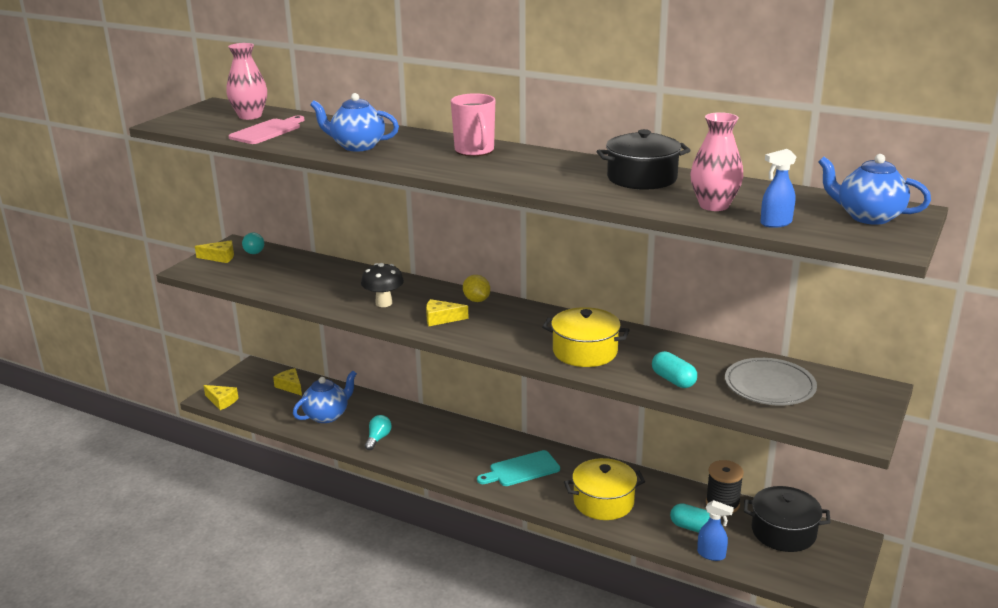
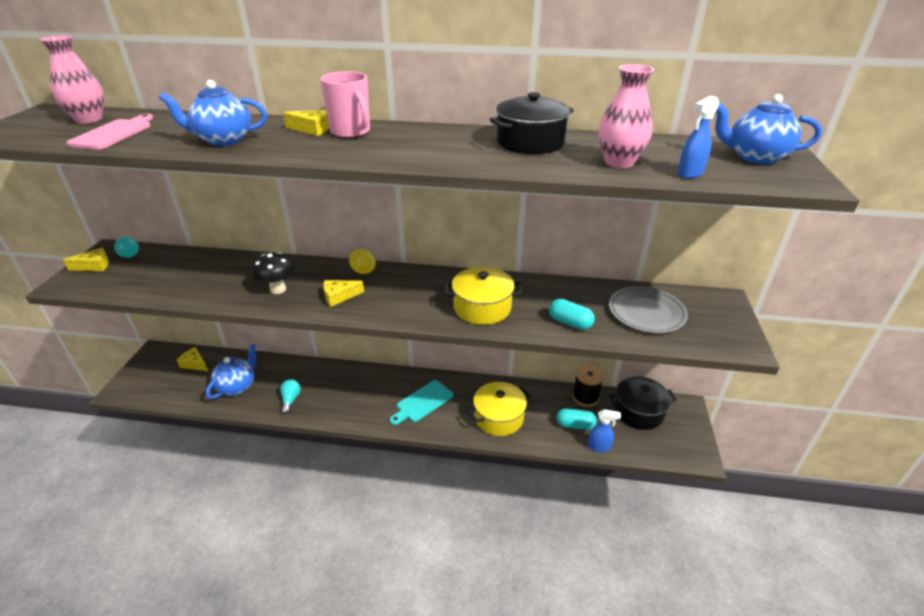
camera: 20 degrees left, 10 degrees up
(222, 401) = (131, 393): yellow cheese -> yellow cheese (312, 129)

